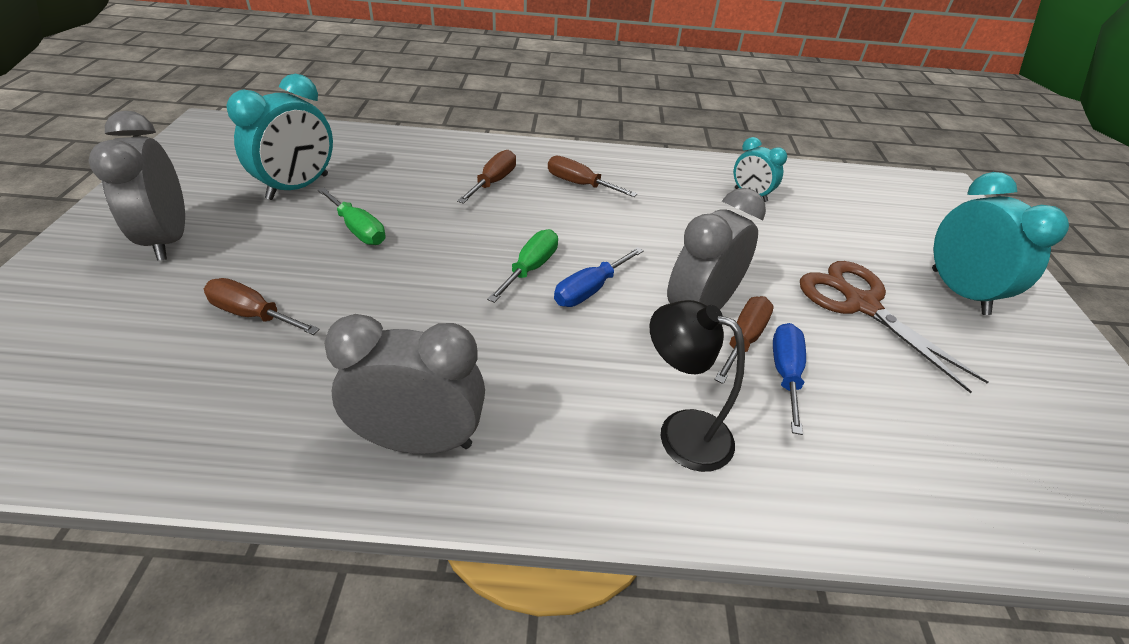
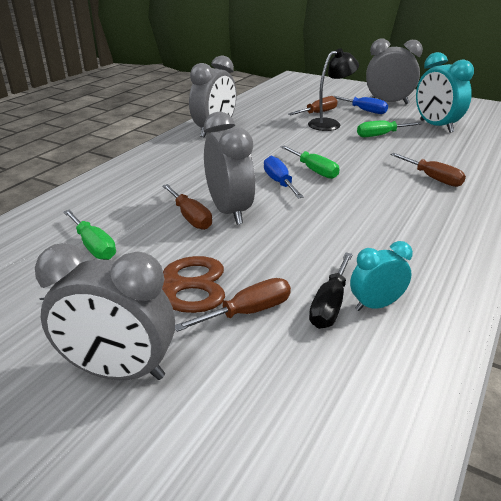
camera: 120 degrees right, 10 degrees down
(579, 184) = (422, 211): brown screwdriver -> brown screwdriver (248, 312)
(681, 432) = (155, 178): black lamp -> black lamp (330, 124)
(774, 214) = (330, 305): none -> black screwdriver
(785, 373) = (151, 220): blue screwdriver -> blue screwdriver (364, 110)
(882, 398) = (94, 246): none -> green screwdriver
(959, 291) = (119, 371): turquoise clock -> grey clock

